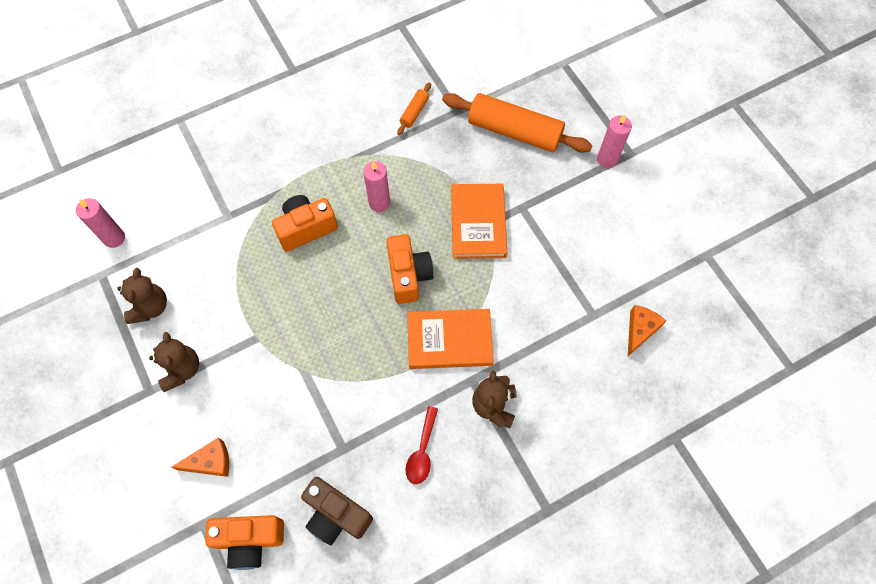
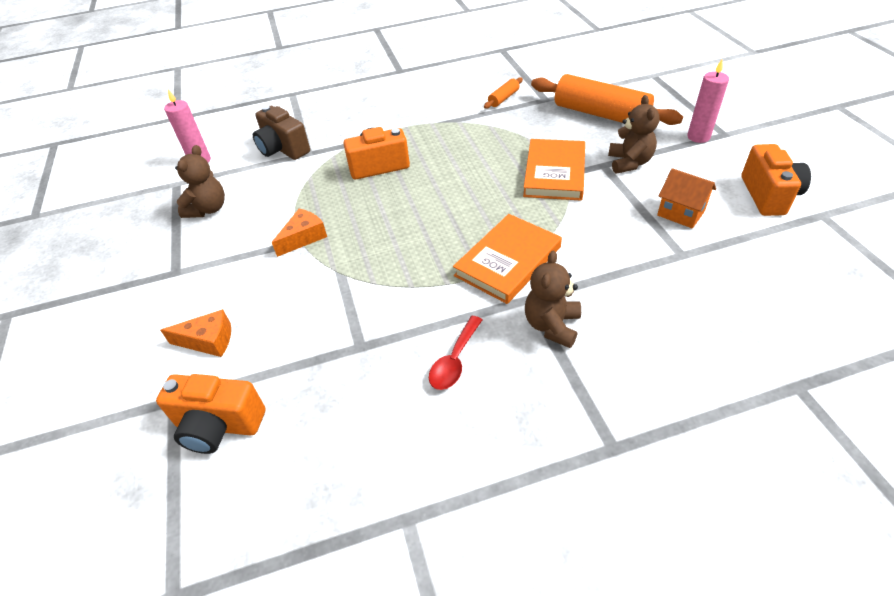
camera: 15 degrees right, 20 degrees down
(181, 369) = (215, 258): brown teddy bear -> brown teddy bear (629, 163)
(336, 515) = (331, 413): brown camera -> brown camera (283, 149)
(379, 203) = (455, 153): pink candle -> none
(408, 275) = (473, 206): orange camera -> orange camera (768, 195)
(449, 340) = (508, 261): orange book -> orange book turned 60 degrees counterclockwise
(592, 265) = (680, 213): none -> orange house
(640, 330) = (742, 273): orange cheese -> orange cheese (303, 237)

